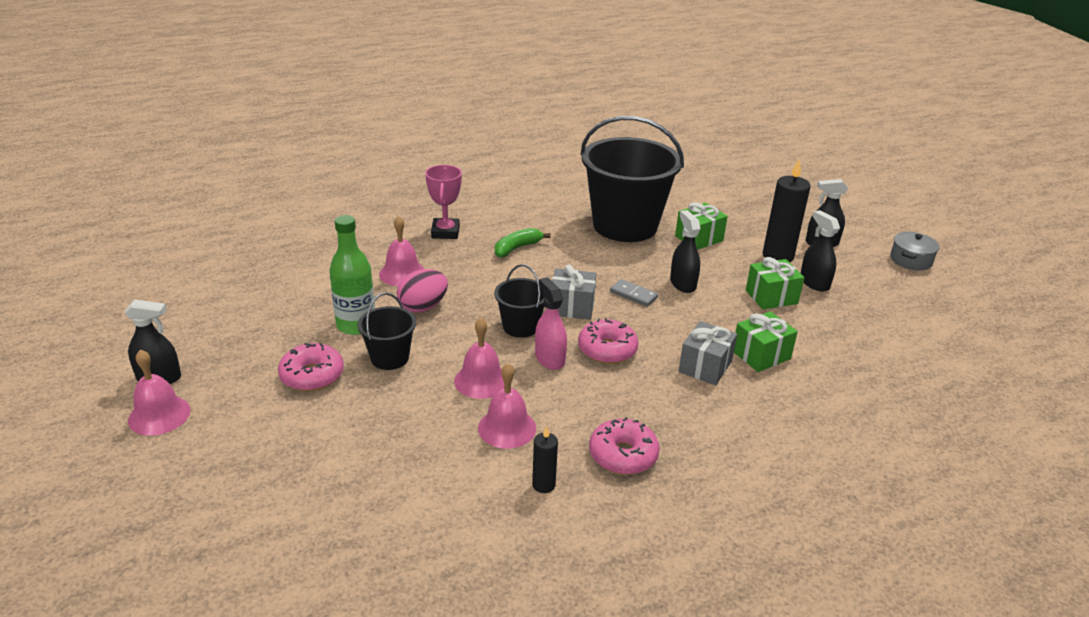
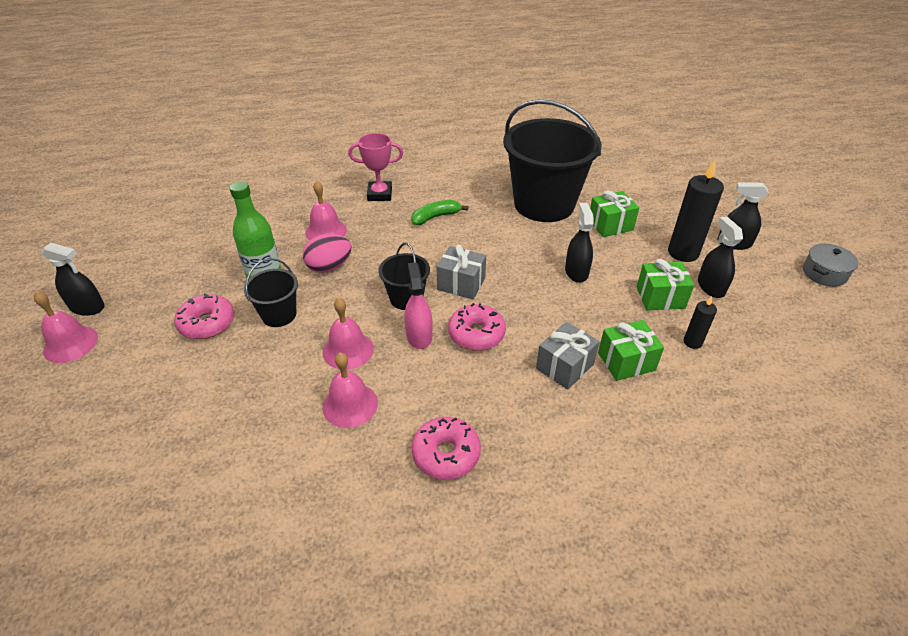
camera: 15 degrees right, 10 degrees up
(445, 232) = (379, 194): pink trophy -> pink trophy turned 75 degrees clockwise
(543, 485) = (358, 474): black candle -> black candle (692, 342)
(633, 295) = (524, 278): grey domino -> none

